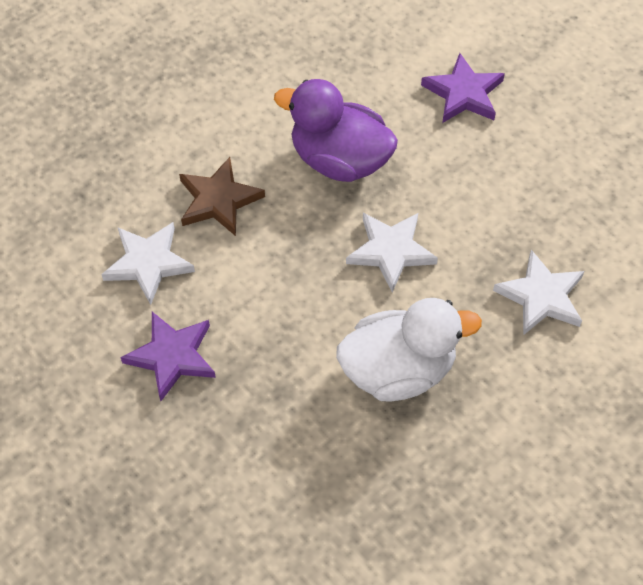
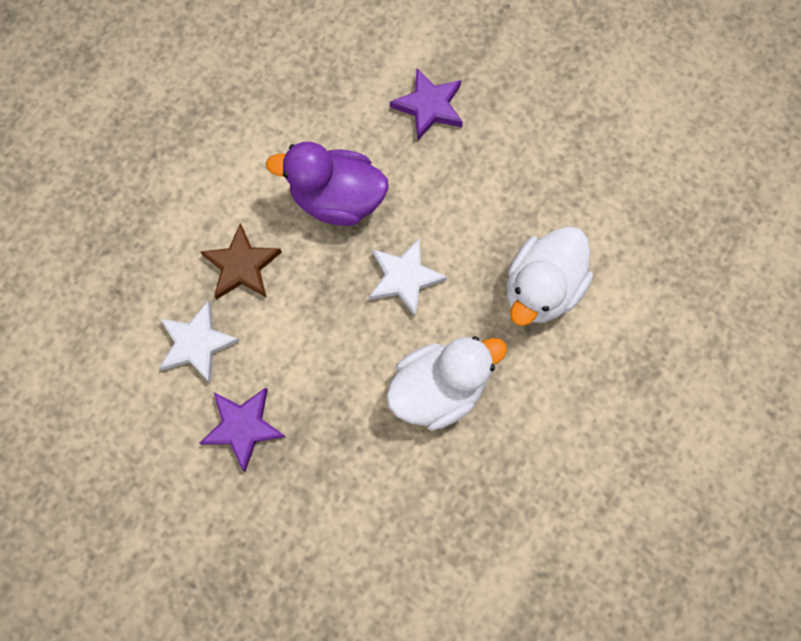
camera: 15 degrees left, 15 degrees up
(541, 296) = (541, 288): white star -> white duck

